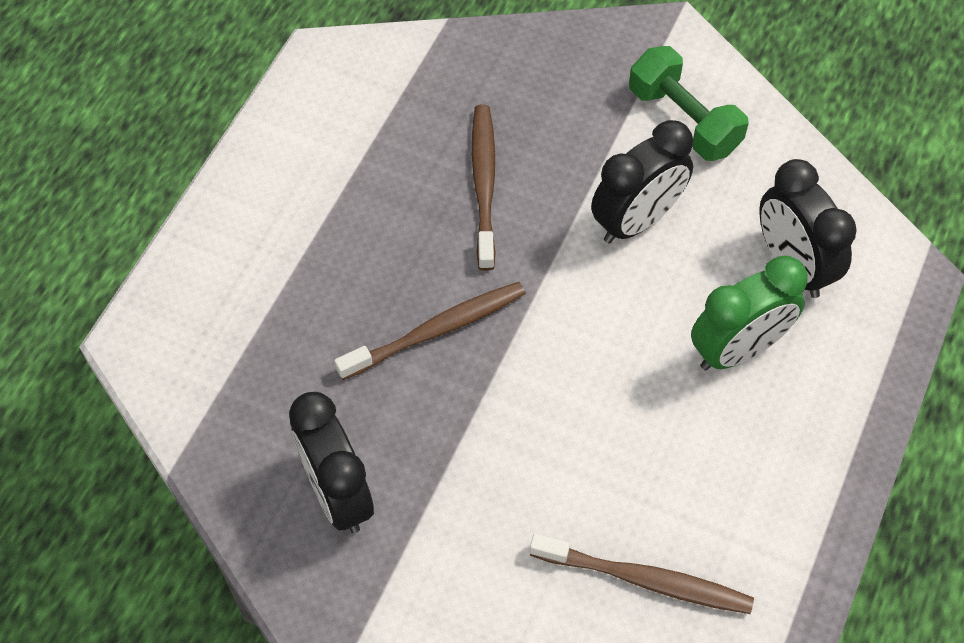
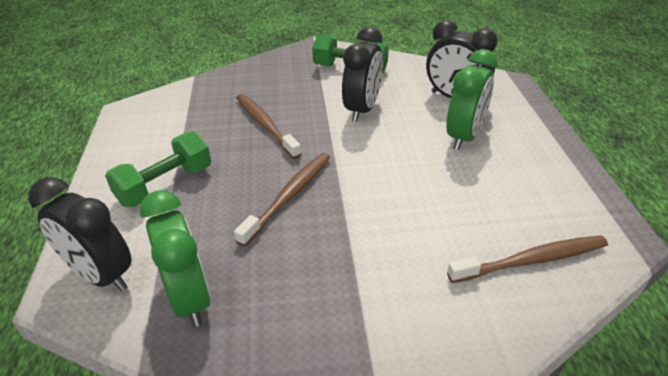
camera: 30 degrees left, 20 degrees down
(252, 417) = (190, 298): none -> green clock
(304, 232) = (165, 185): none -> green dumbbell
(337, 494) = (289, 315): black clock -> black clock (101, 275)

